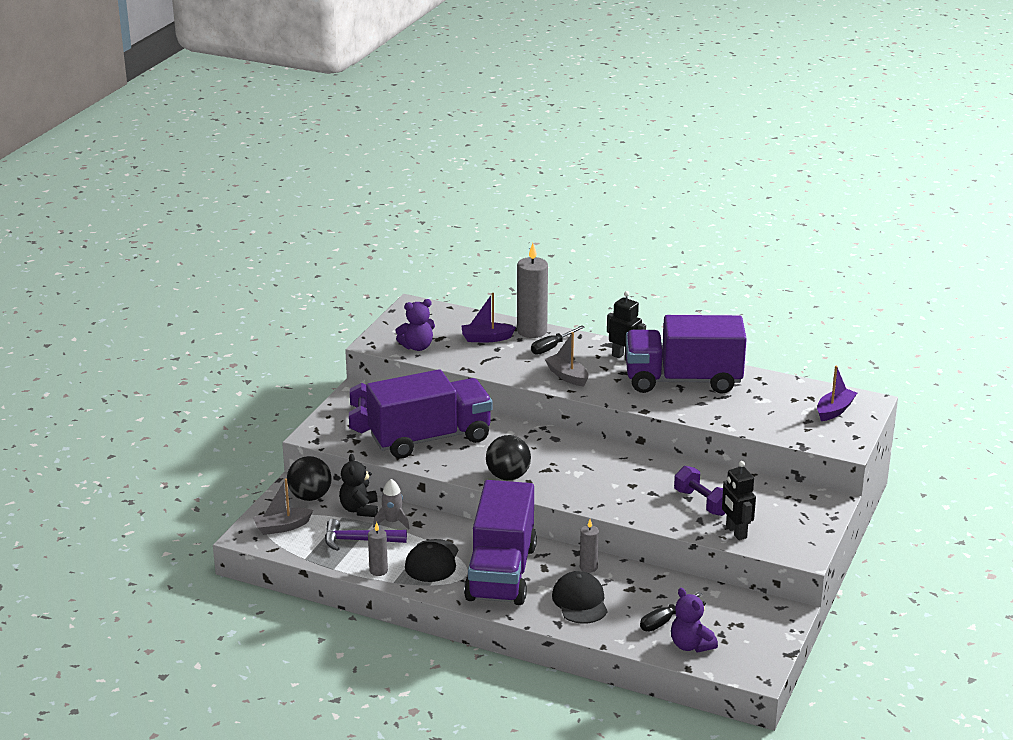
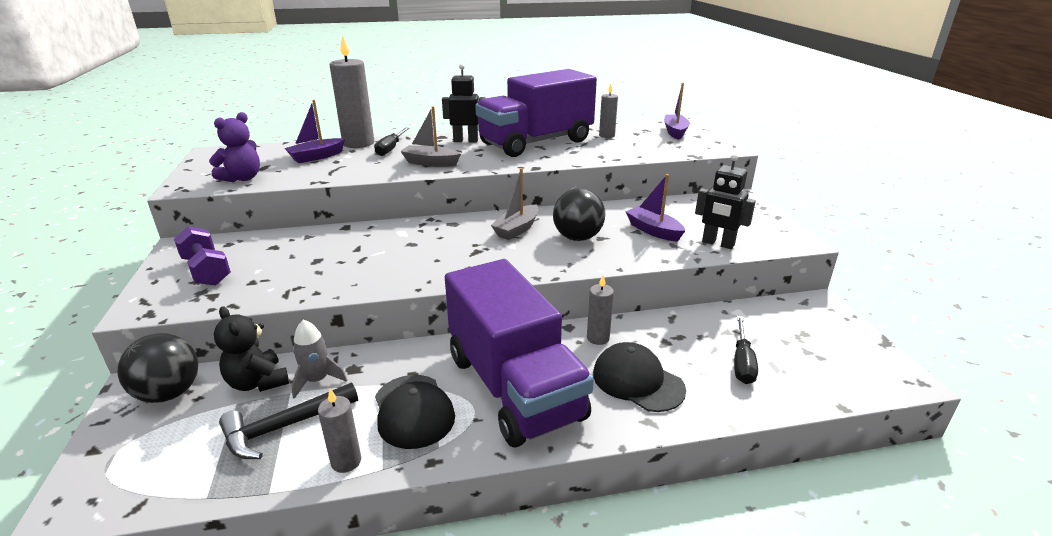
camera: 35 degrees left, 0 degrees up
(282, 527) = (139, 459): grey boat -> grey boat (517, 229)
(358, 540) = (284, 427): purple hammer -> black hammer
(430, 438) = (313, 263): purple truck -> none
(508, 476) = (442, 271): black ball -> black ball (577, 238)
(691, 645) = (804, 378): purple teddy bear -> none
(702, 502) = (653, 231): purple dumbbell -> purple boat
(760, 393) = (607, 135): none -> grey candle

